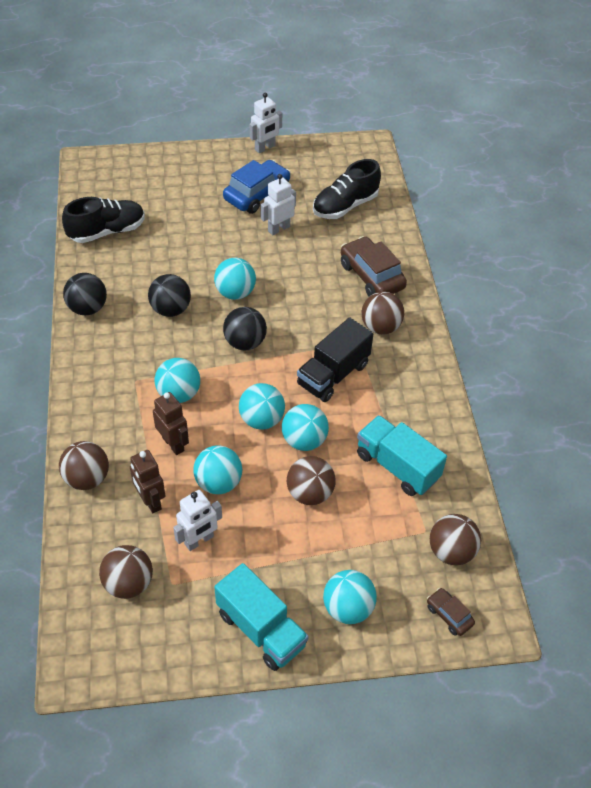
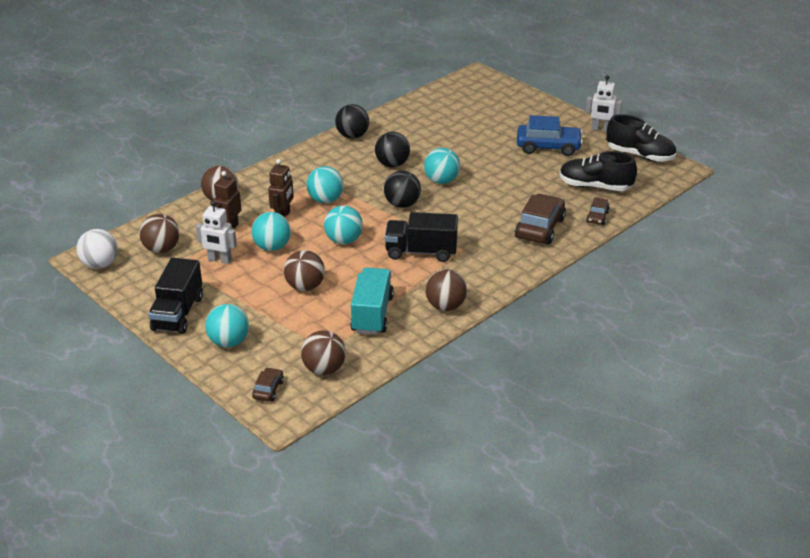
camera: 55 degrees right, 15 degrees down
(101, 660) = (100, 264): none -> white ball
(107, 231) = (427, 111): black shoe -> black shoe (640, 155)
(261, 629) = (178, 313): turquoise truck -> black truck
(278, 229) = (528, 170): white robot -> none
(304, 440) = (347, 265): turquoise ball -> none
(380, 327) = (494, 253): brown ball -> brown ball (445, 306)
(389, 233) = (597, 217): none -> brown car

